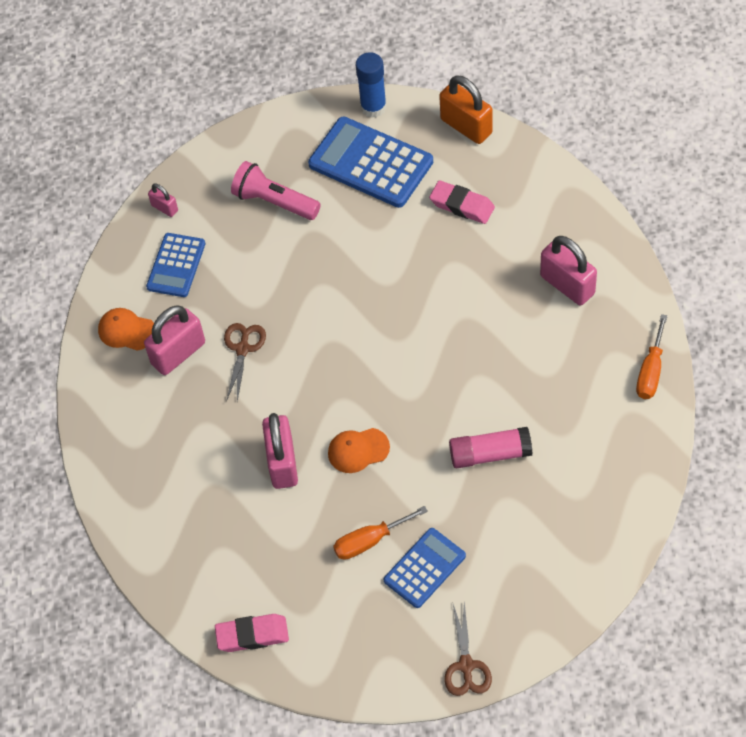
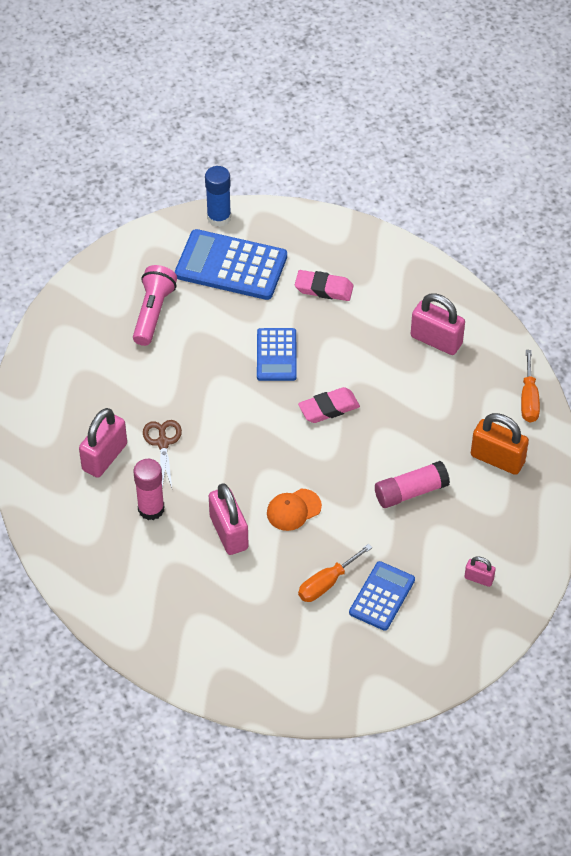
camera: 20 degrees left, 5 degrees down
(126, 331) = (50, 446): orange cap -> none
(164, 208) = (53, 334): pink padlock -> pink padlock (479, 578)
(176, 265) = (79, 382): blue calculator -> blue calculator (276, 355)
(209, 420) = (151, 509): none -> pink glue stick
(252, 635) = (246, 681): pink eraser -> pink eraser (328, 408)
(274, 202) = (153, 312): pink flashlight -> pink flashlight turned 90 degrees clockwise
(466, 126) = (307, 221): orange padlock -> orange padlock (497, 459)
(466, 666) = (442, 669): brown scissors -> none

